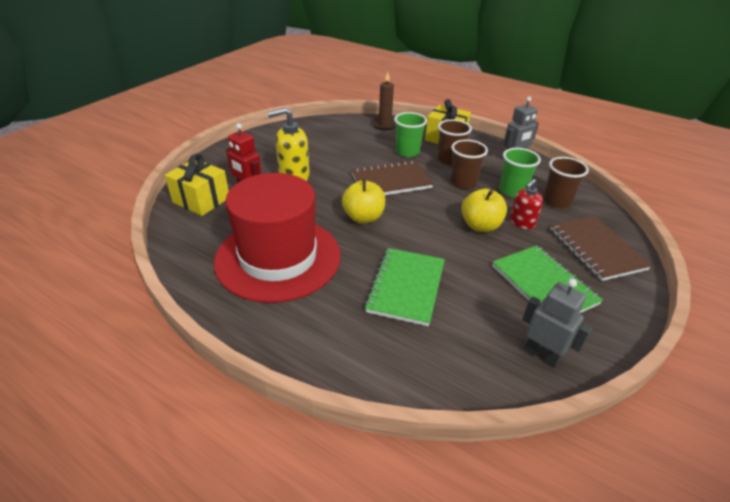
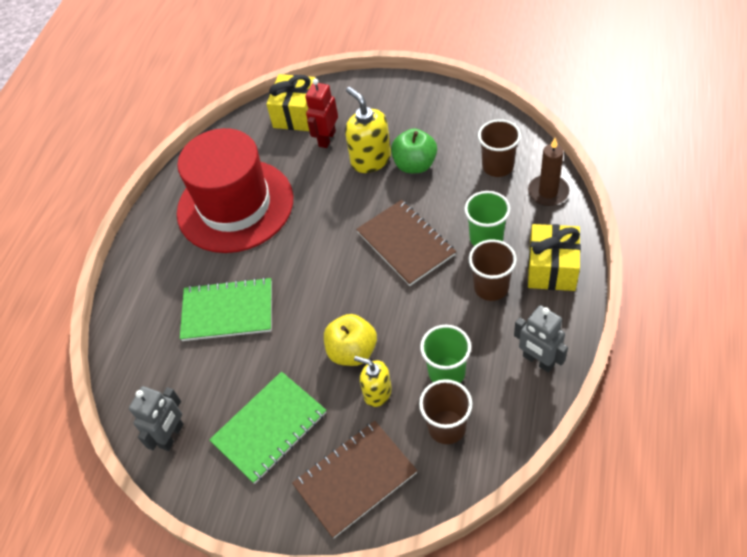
camera: 80 degrees right, 15 degrees up
(318, 161) = (415, 165): none -> green apple
(363, 217) = (322, 243): yellow apple -> none
(463, 182) = (441, 315): brown cup -> brown cup (497, 166)
(522, 223) = (377, 392): red soap dispenser -> yellow soap dispenser

